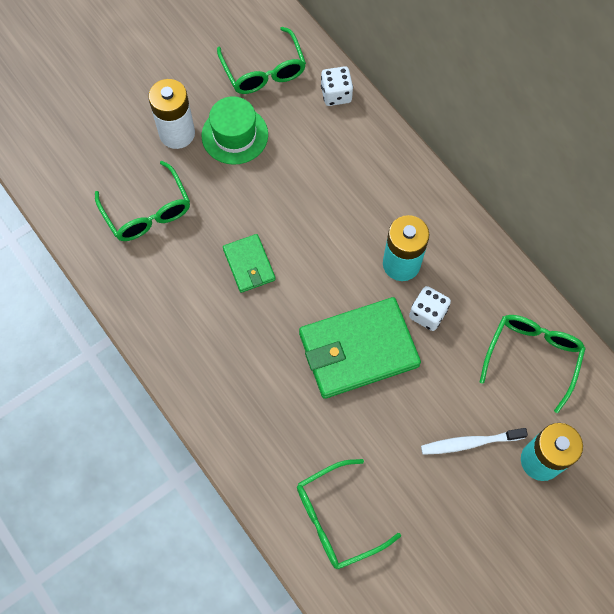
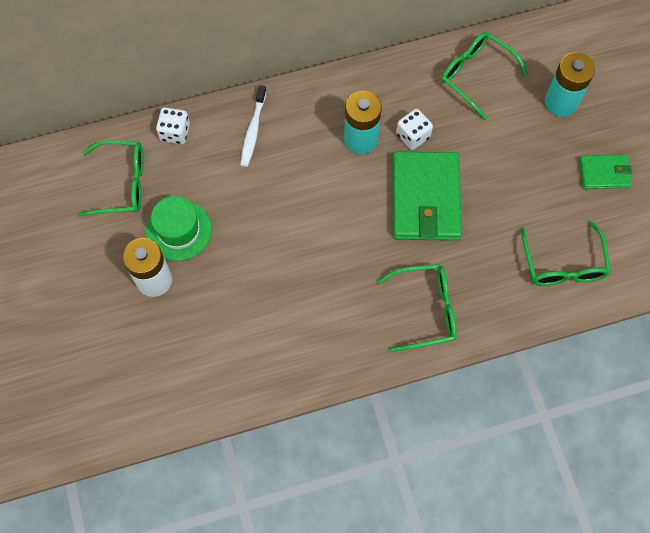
camera: 70 degrees left, 0 degrees up
(147, 211) = (225, 331): green glasses -> green glasses (425, 310)
(249, 265) = (314, 259): green wallet -> green wallet (604, 173)
(470, 443) = (531, 145): white toothbrush -> white toothbrush (253, 130)

